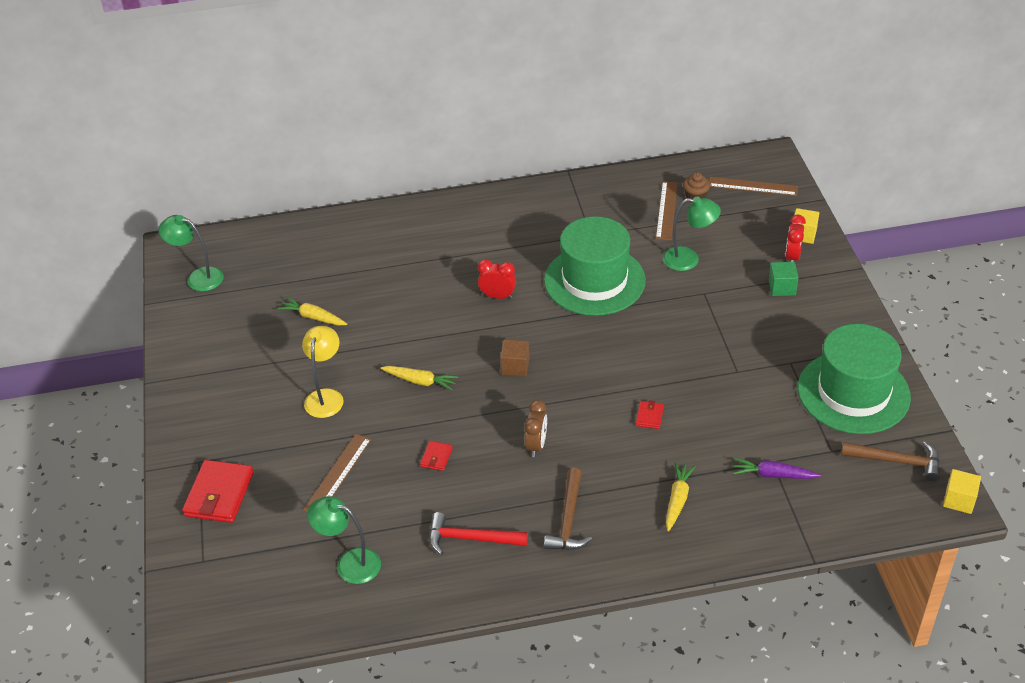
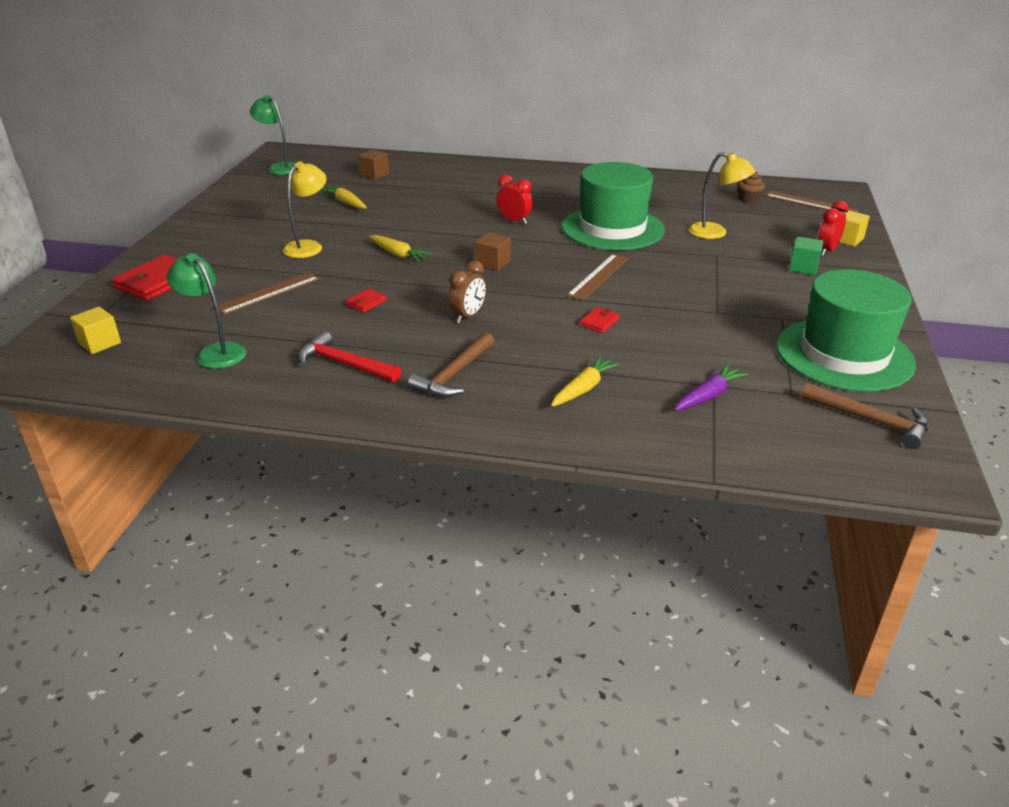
camera: 20 degrees right, 10 degrees down
(310, 261) = (374, 175): none -> brown cube
(667, 210) = (714, 202): brown ruler -> brown ruler (599, 276)
(689, 259) = (715, 233): green lamp -> yellow lamp
(773, 475) = (708, 396): purple carrot -> purple carrot turned 105 degrees clockwise
(959, 500) = (941, 475): yellow cube -> yellow cube (100, 343)

